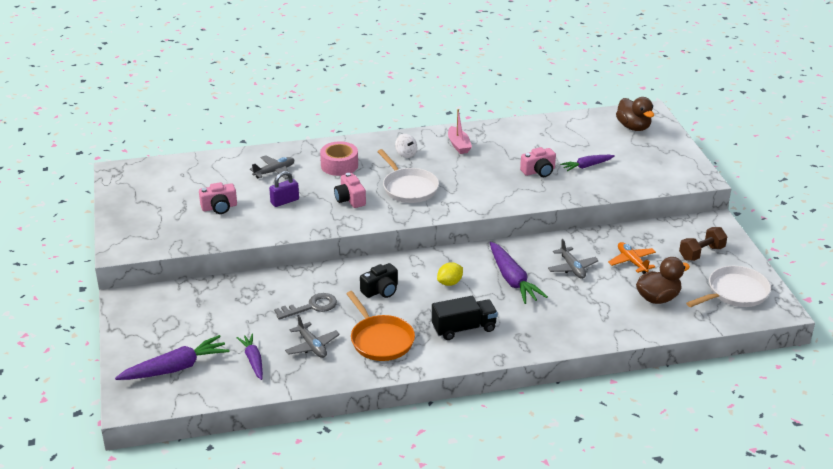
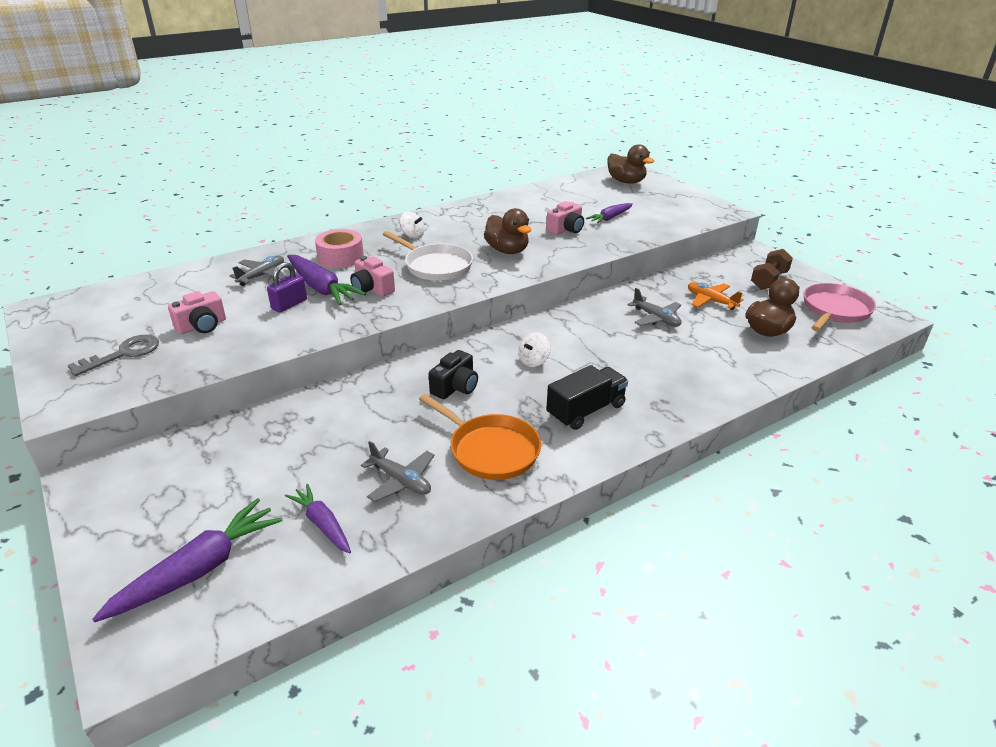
camera: 20 degrees left, 0 degrees up
(311, 307) = (374, 427): grey key -> grey key (123, 354)
(450, 283) = (533, 361): yellow lemon -> white spinning top
(458, 145) = (465, 219): pink boat -> none
(475, 184) = (507, 250): none -> brown duck
(512, 280) = (602, 343): purple carrot -> purple carrot (321, 288)
(734, 292) = (834, 310): white pan -> pink pan

